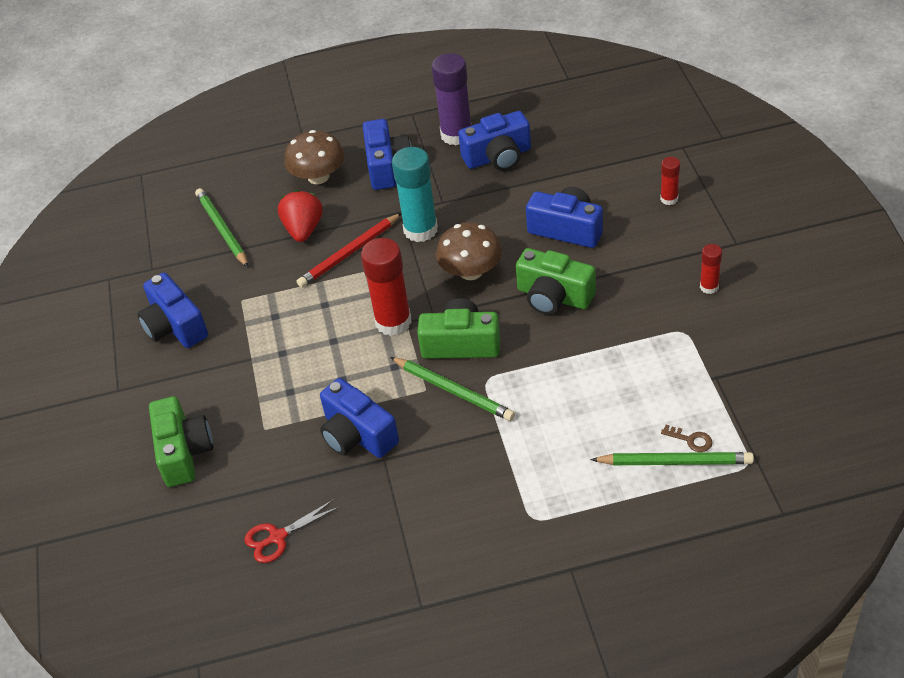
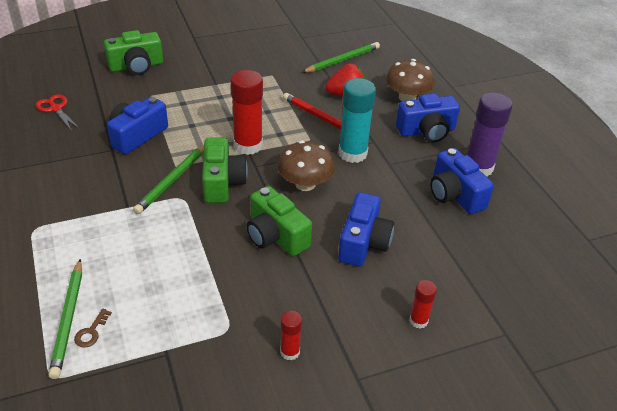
camera: 75 degrees right, 5 degrees down
(175, 326) = (247, 51): blue camera -> none
(554, 296) = (275, 235): green camera -> green camera turned 60 degrees counterclockwise

